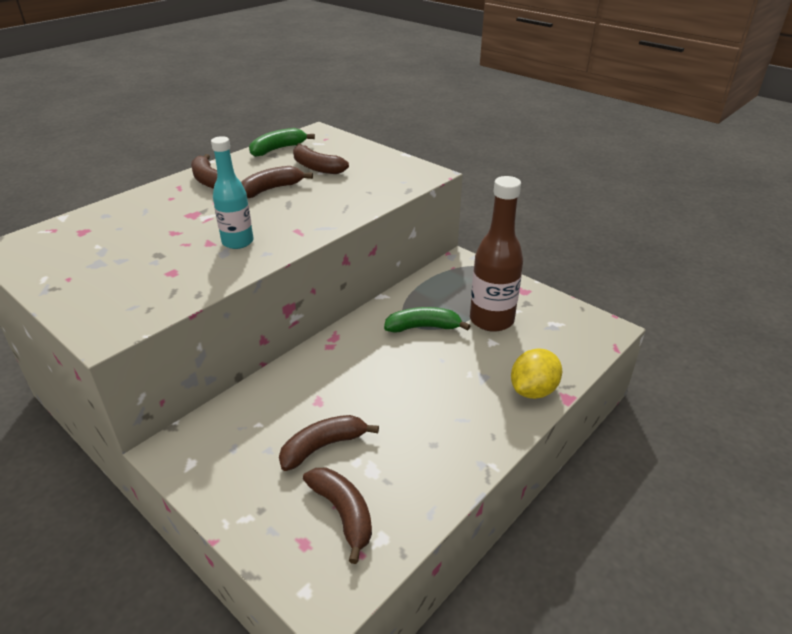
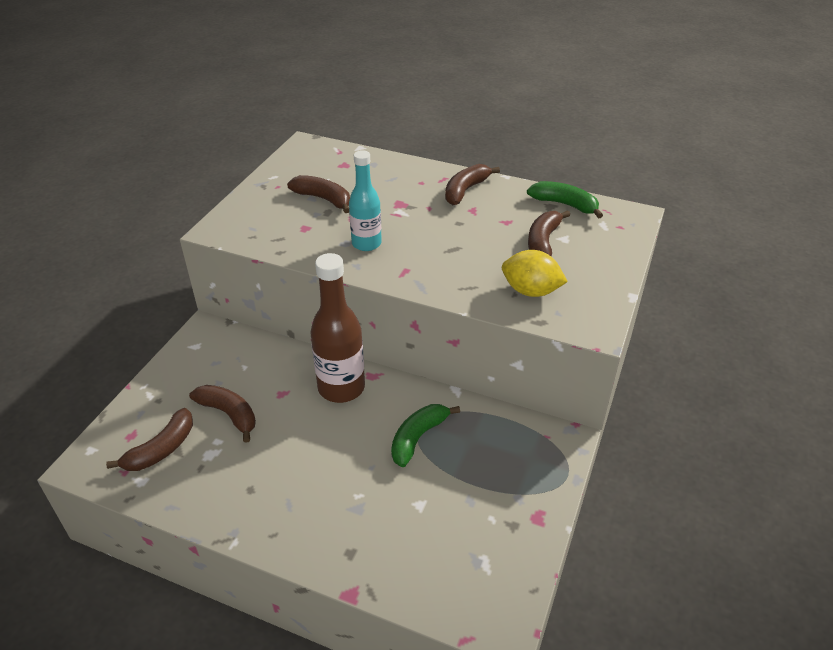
camera: 70 degrees right, 5 degrees up
(270, 189) = (473, 229): brown banana -> brown banana (323, 199)
(423, 327) = (418, 438): green banana -> green banana turned 120 degrees counterclockwise
(491, 320) = (460, 496): brown bottle -> brown bottle (341, 388)
(533, 390) = (351, 559): yellow lemon -> yellow lemon (530, 291)

